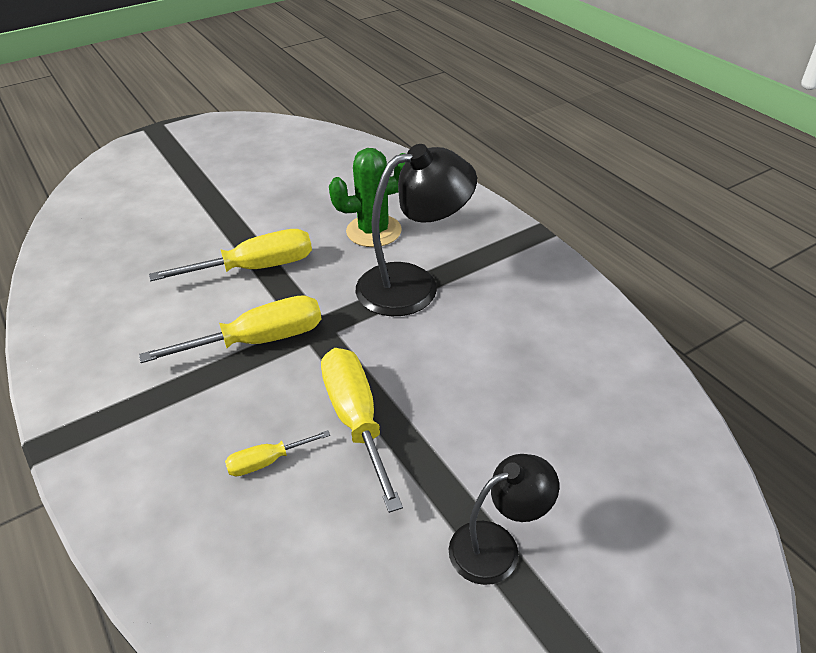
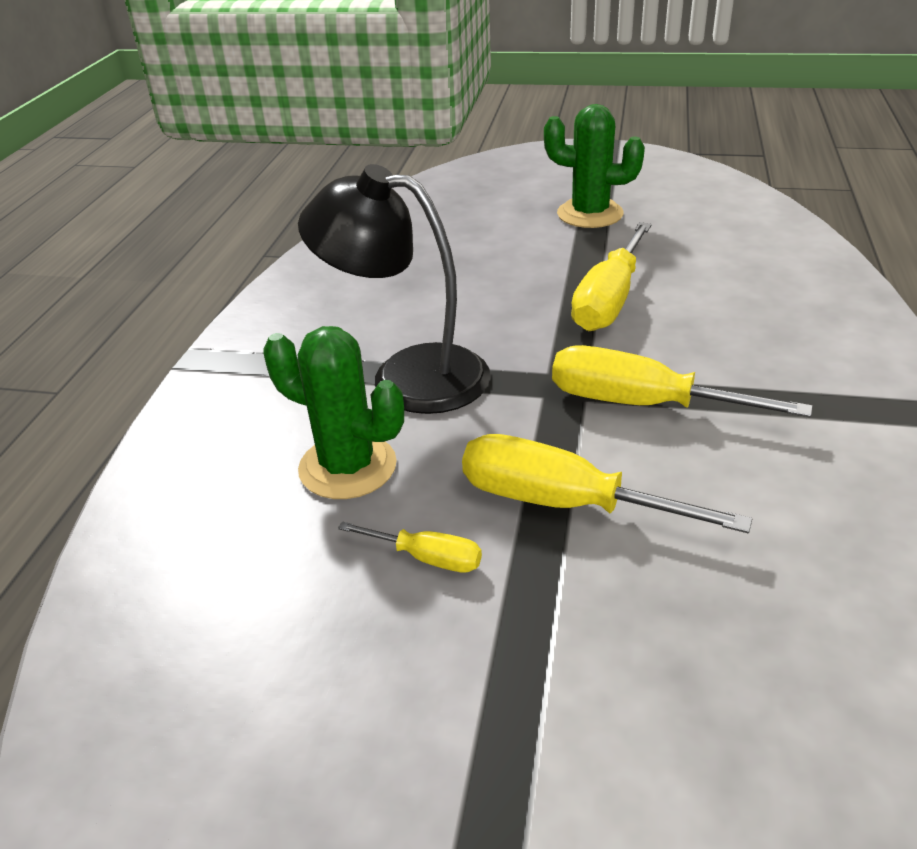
camera: 135 degrees left, 5 degrees down
(267, 461) = (714, 308): yellow screwdriver -> yellow screwdriver (427, 558)
(497, 546) = (590, 214): black lamp -> green cactus

